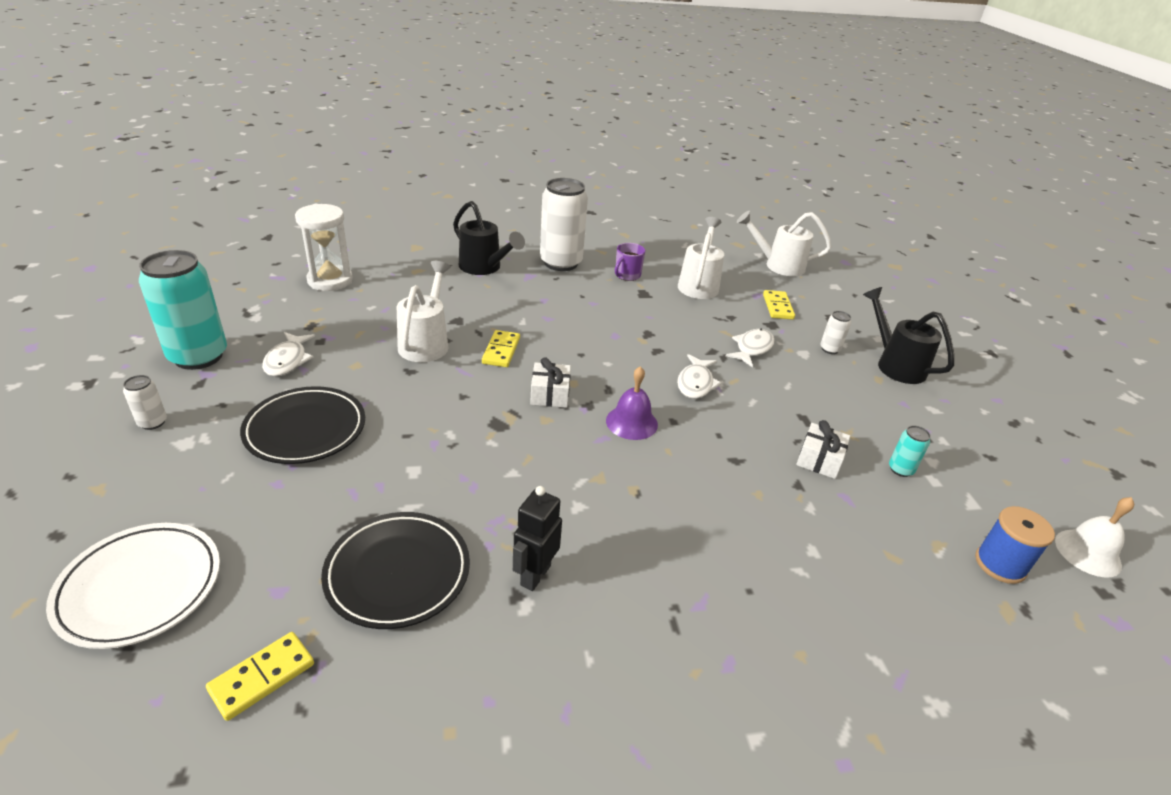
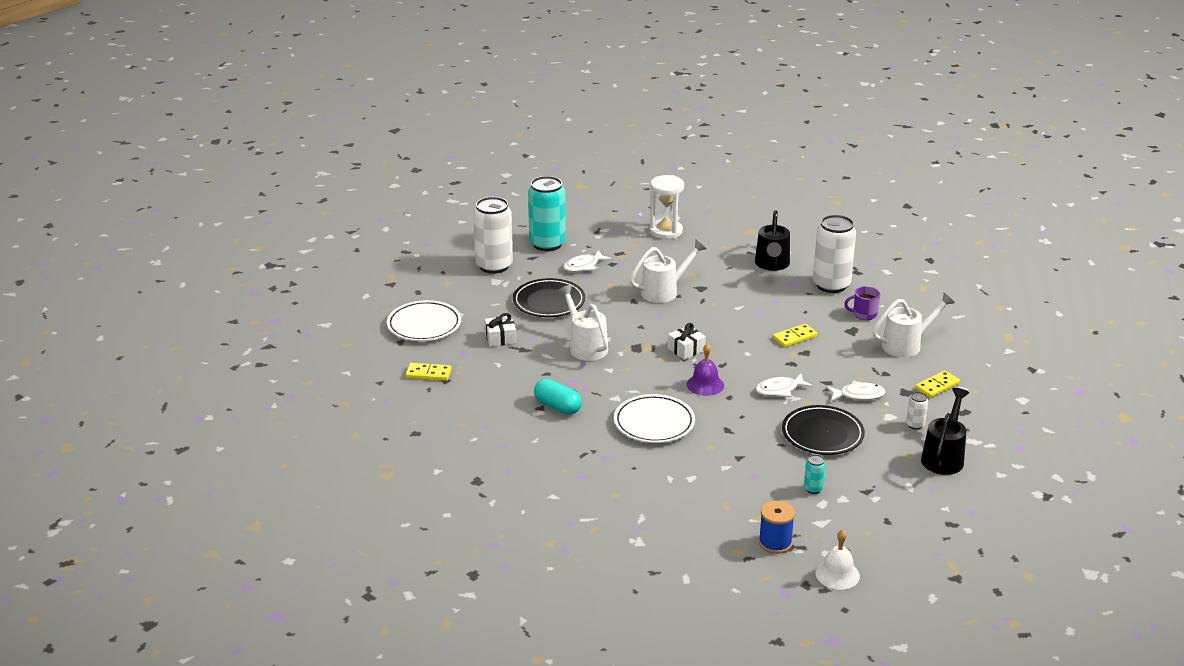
camera: 55 degrees right, 5 degrees down
(152, 422) = (494, 266): white can -> white can, size x2.32
(398, 573) = (510, 373): black plate -> black plate (822, 434)
(501, 351) = (698, 316): yellow domino -> yellow domino (794, 337)
(535, 575) = (557, 406): black robot -> turquoise capsule
(666, 508) = (654, 423): none -> white plate
(778, 265) = (1007, 365): white watering can -> white watering can (586, 346)
(819, 460) = (775, 457): white gift -> white gift (500, 338)

